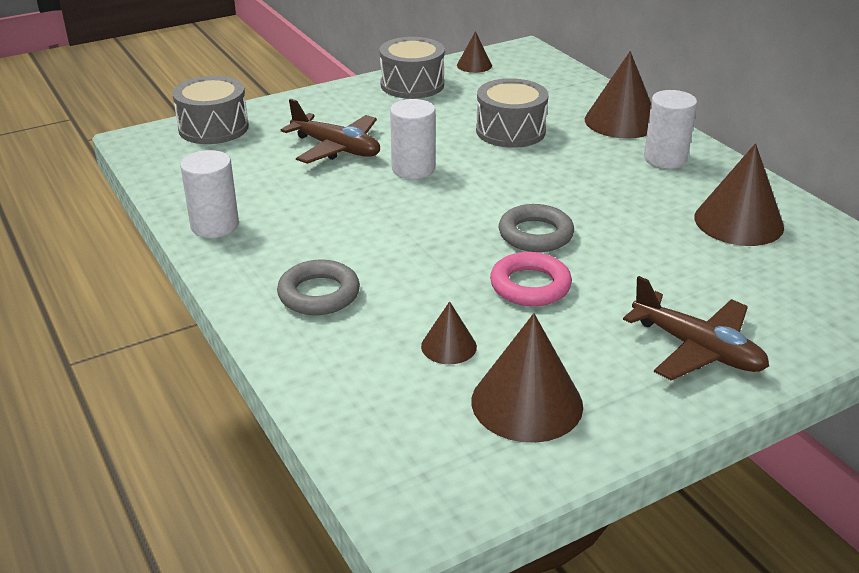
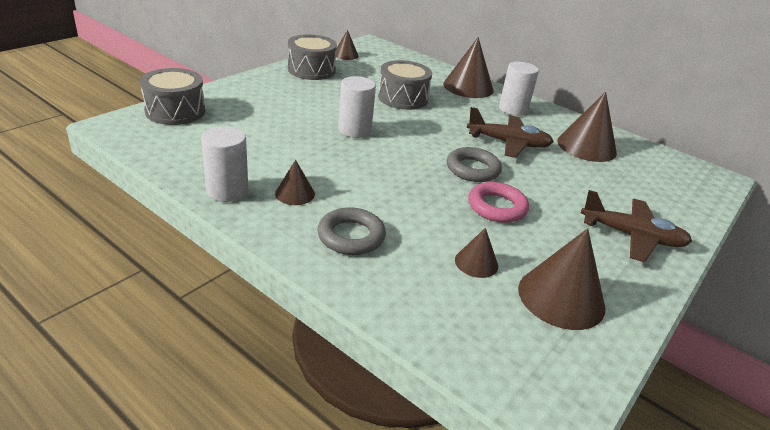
camera: 25 degrees left, 0 degrees up
(287, 238) = (295, 193): none -> brown cone
(336, 148) = (286, 120): brown plane -> brown plane (508, 143)

